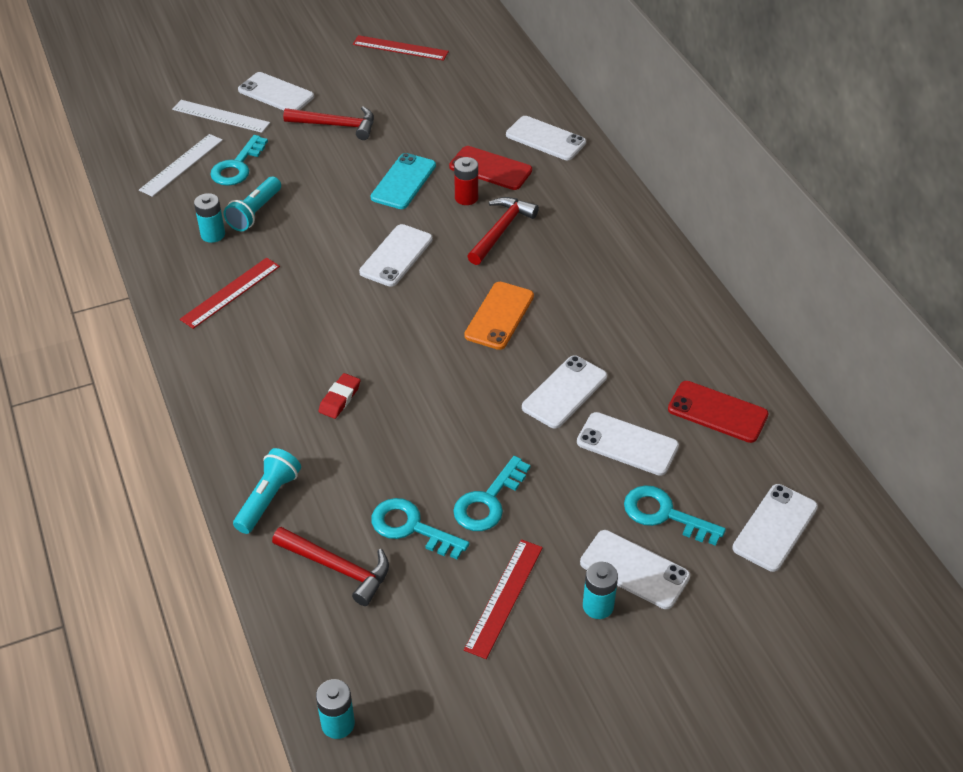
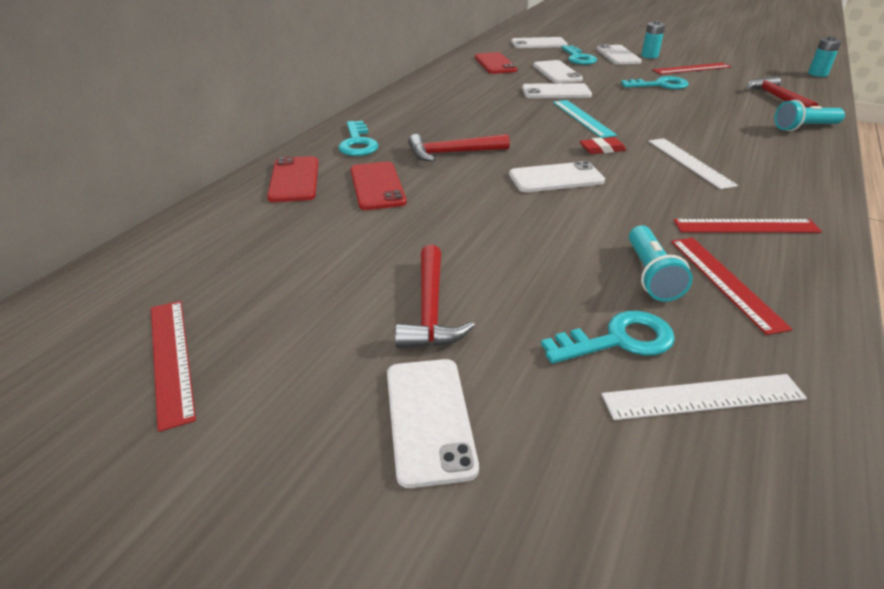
camera: 130 degrees left, 10 degrees down
(213, 235) = (725, 281): turquoise battery -> red ruler
(221, 116) = (561, 443): white ruler -> white ruler (689, 162)
(255, 213) = (651, 275): turquoise flashlight -> turquoise flashlight turned 105 degrees clockwise
(336, 125) = (430, 309): red hammer -> red hammer turned 150 degrees counterclockwise
(339, 398) = (706, 139): red eraser -> red eraser (602, 149)
(403, 181) = (461, 217): turquoise phone -> none
(411, 528) = (716, 93): turquoise key -> turquoise key (357, 143)
(466, 198) = (435, 180): red battery -> none
(477, 357) = (583, 118): none -> turquoise ruler
(499, 316) = (537, 124): orange phone -> none
(545, 139) = (294, 180): white phone -> red phone

